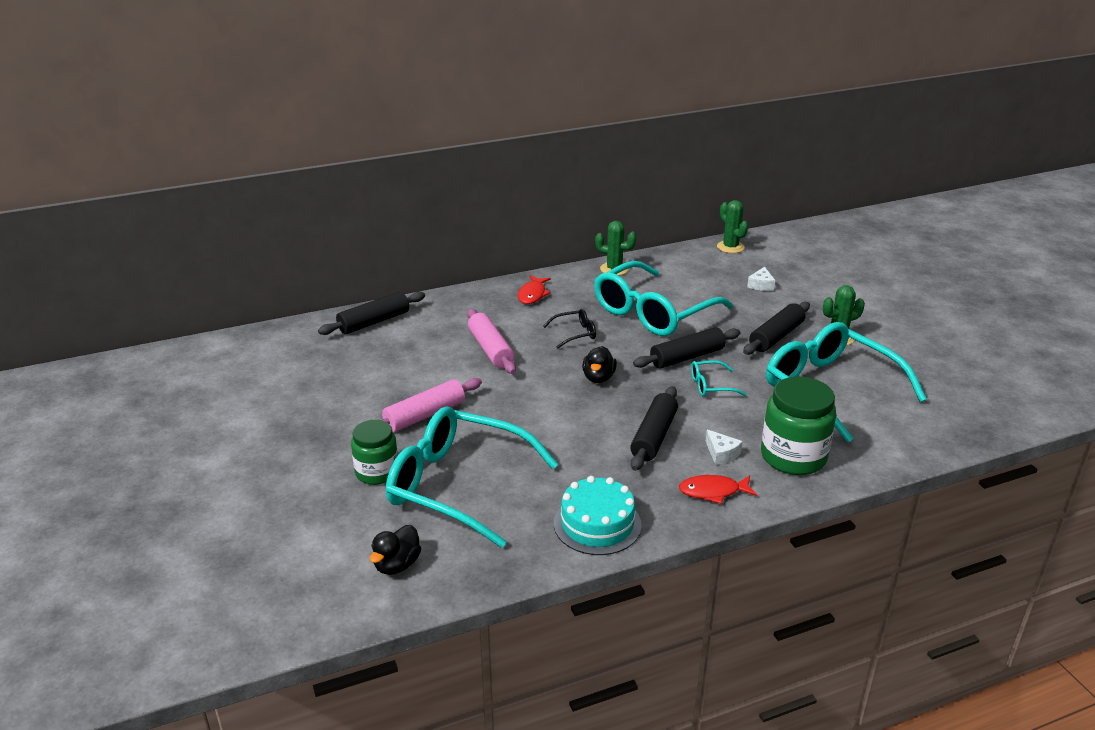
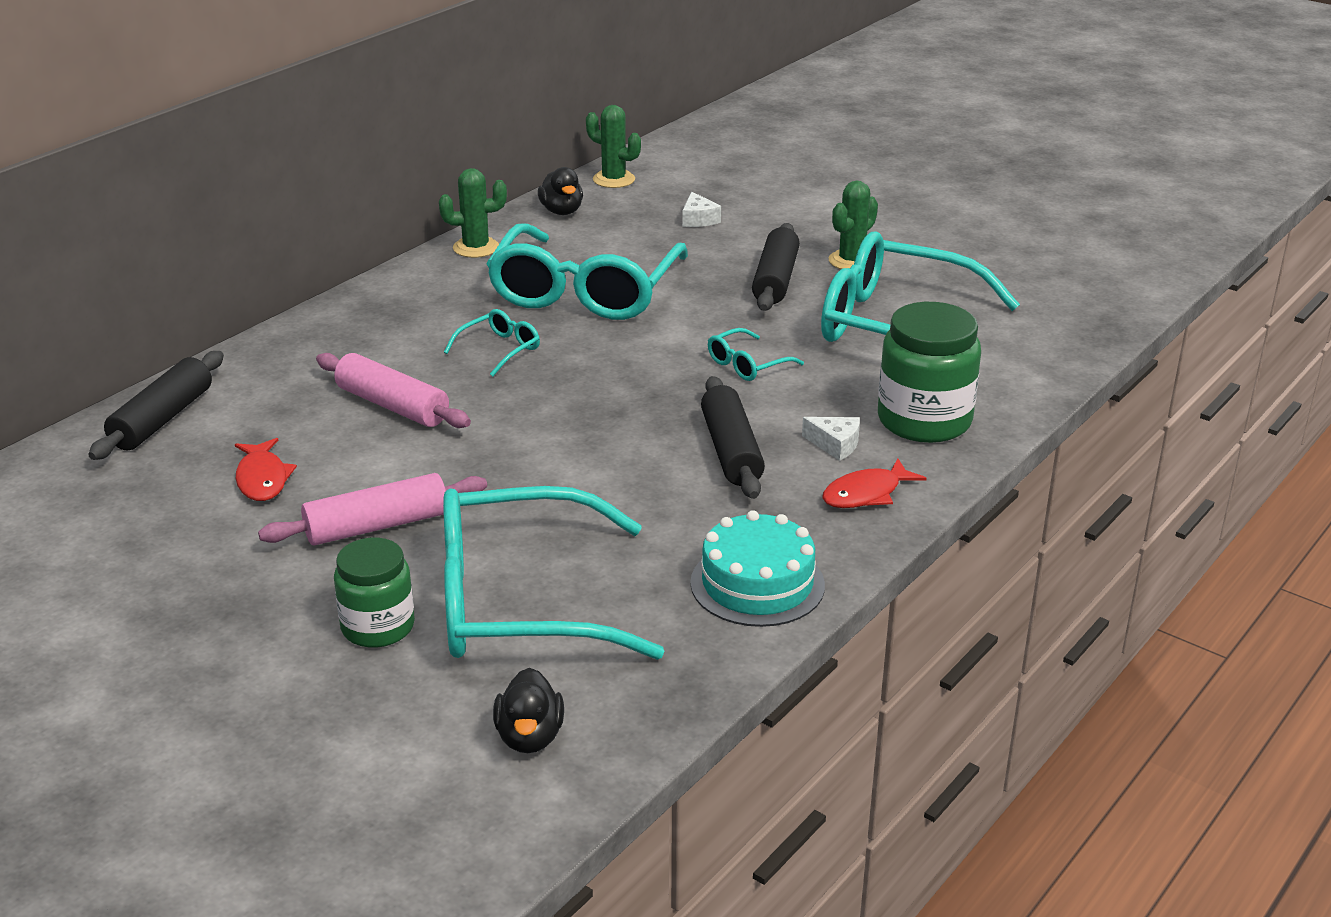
camera: 30 degrees left, 0 degrees up
(424, 415) = (377, 526): pink rolling pin -> pink rolling pin turned 45 degrees clockwise
(532, 294) = (385, 313): red fish -> red fish (262, 479)
(575, 333) = (500, 349): black glasses -> turquoise glasses
(598, 378) = (587, 399): black duck -> black duck (562, 211)
(687, 357) = (683, 338): black rolling pin -> none

